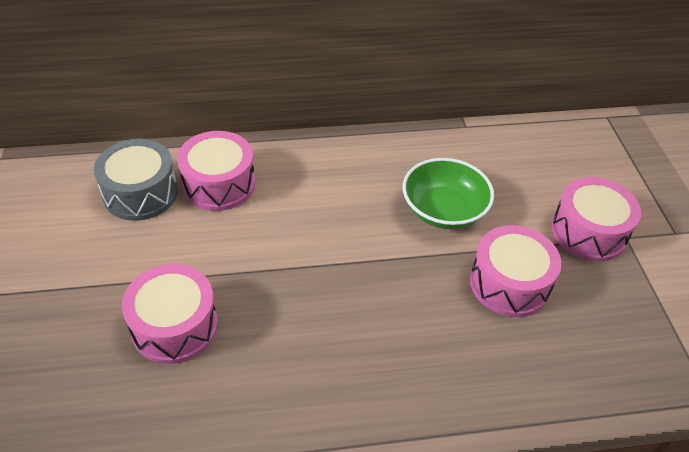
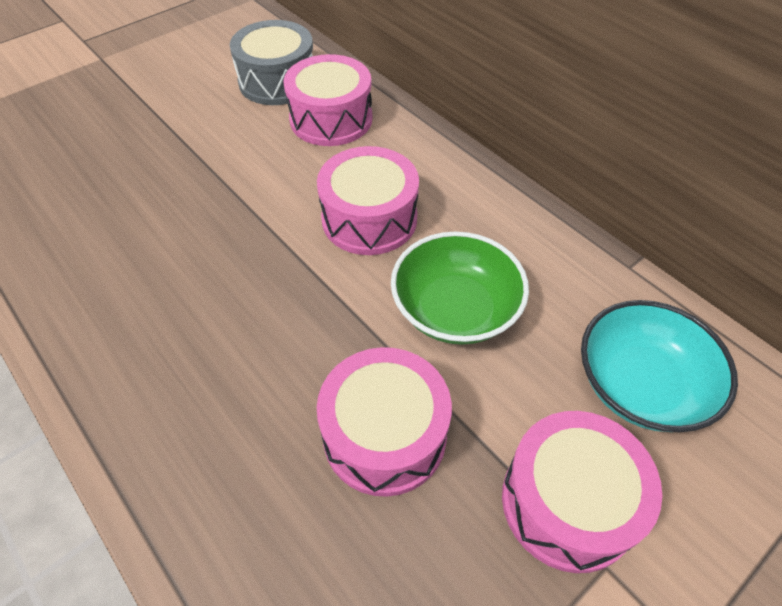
camera: 60 degrees right, 5 degrees up
(175, 326) = (136, 178): pink drum -> pink drum (369, 219)
(541, 168) = (641, 385): none -> turquoise bowl

